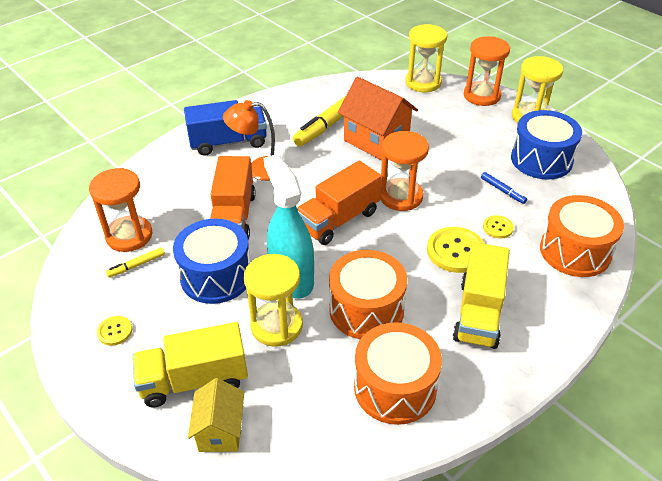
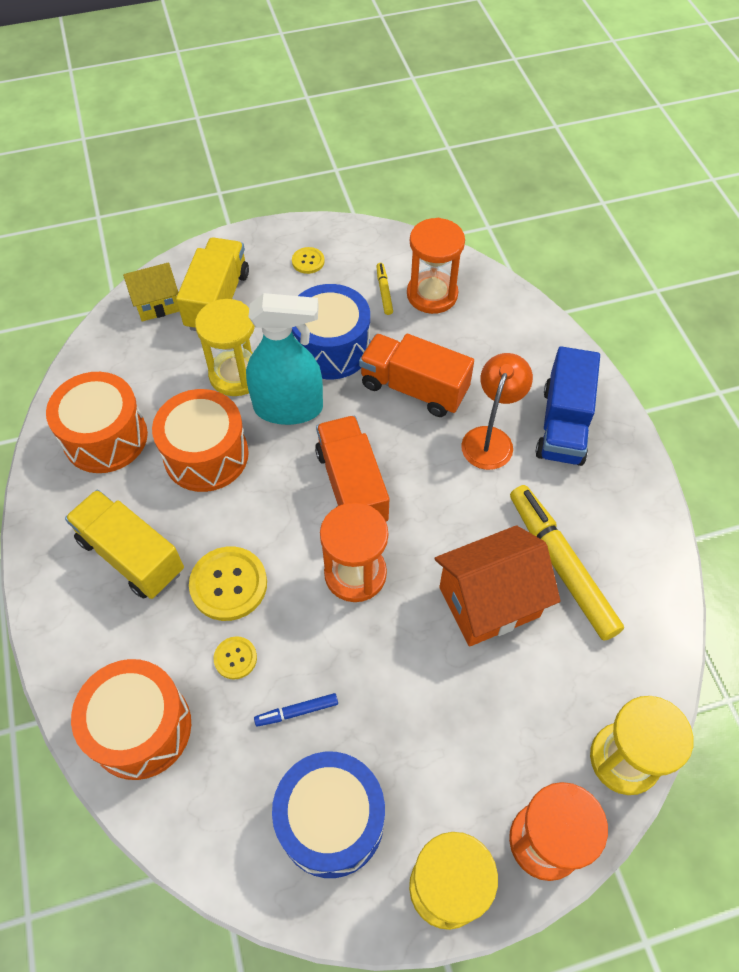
camera: 115 degrees right, 15 degrees up
(220, 431) = (157, 304): yellow house -> yellow house turned 45 degrees counterclockwise

